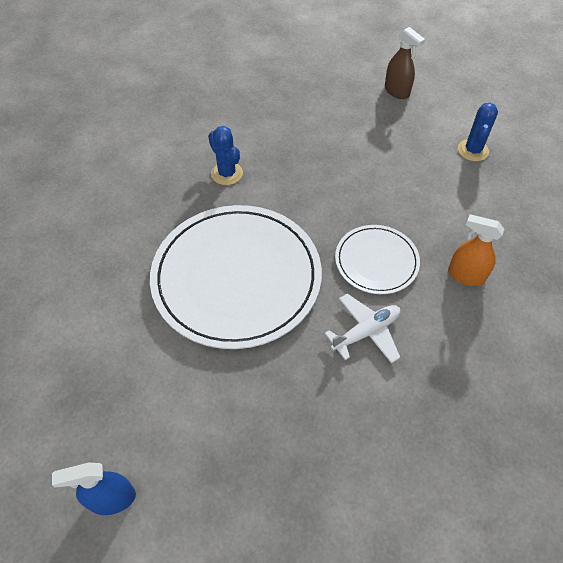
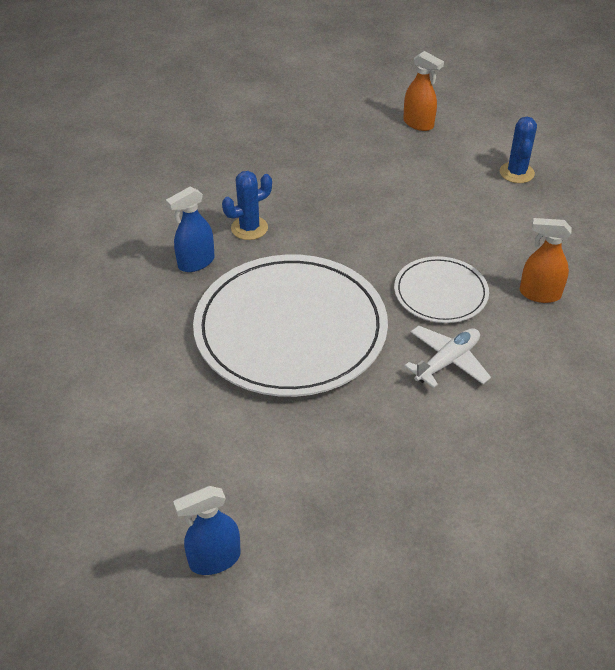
camera: 10 degrees left, 10 degrees down
(173, 200) = (196, 262): none -> blue spray bottle
(227, 173) = (249, 228): blue cactus -> blue cactus turned 75 degrees counterclockwise
(397, 91) = (418, 124): brown spray bottle -> orange spray bottle

